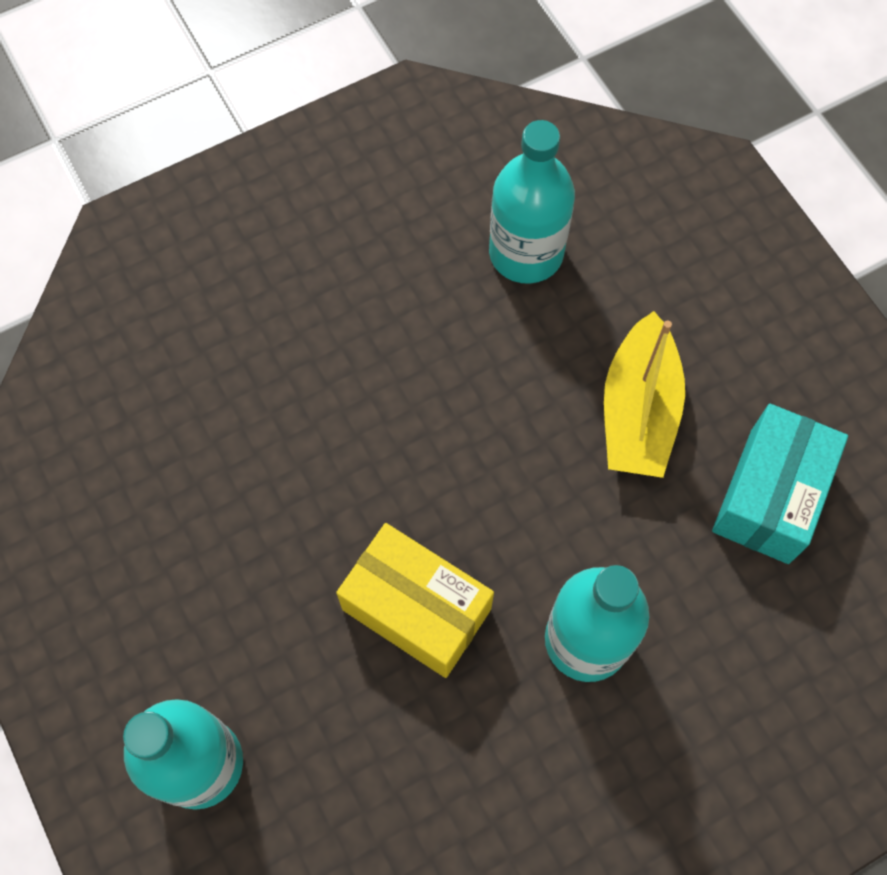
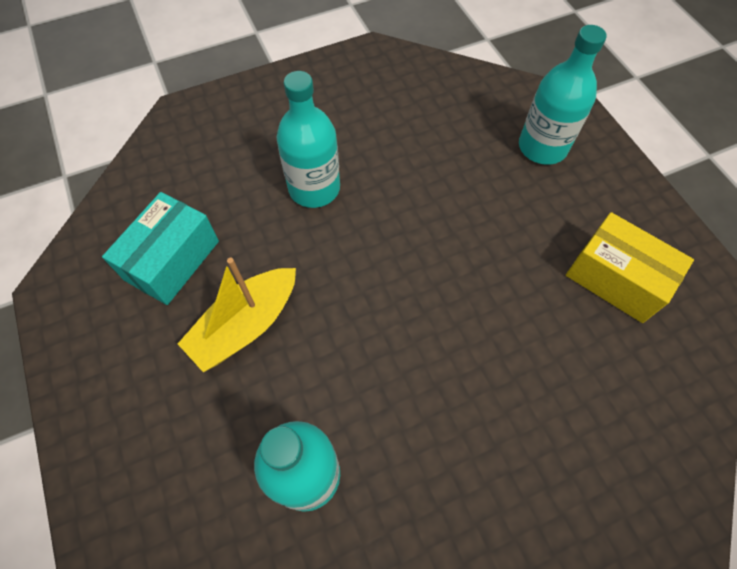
camera: 175 degrees left, 5 degrees down
(416, 609) = (417, 212): yellow box -> yellow box (615, 279)
(638, 411) = (246, 325): yellow boat -> yellow boat turned 150 degrees counterclockwise

